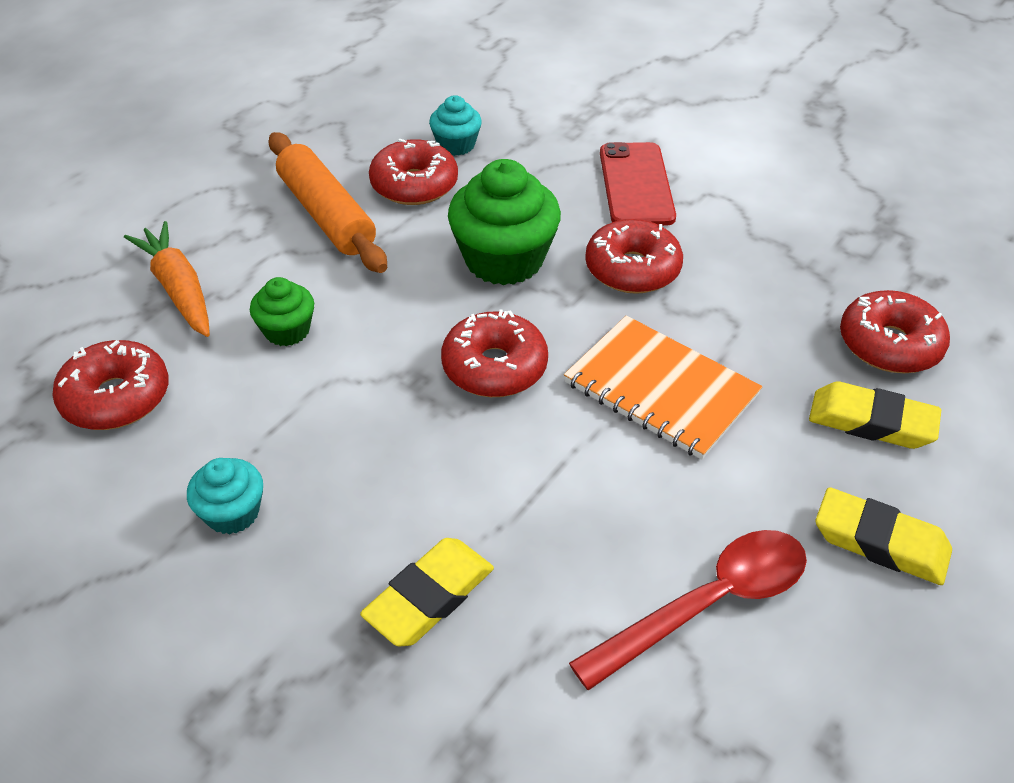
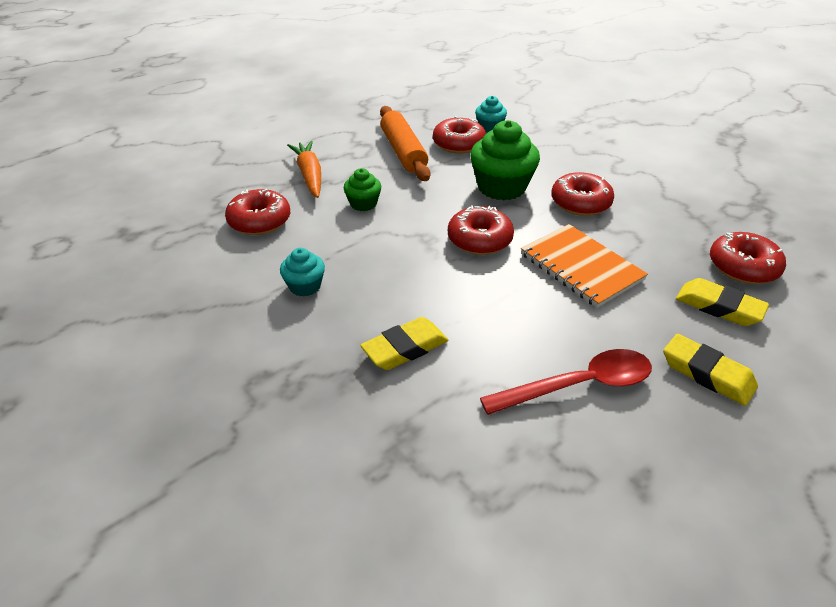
camera: 15 degrees right, 5 degrees down
(636, 185) = (595, 160): red phone -> none

